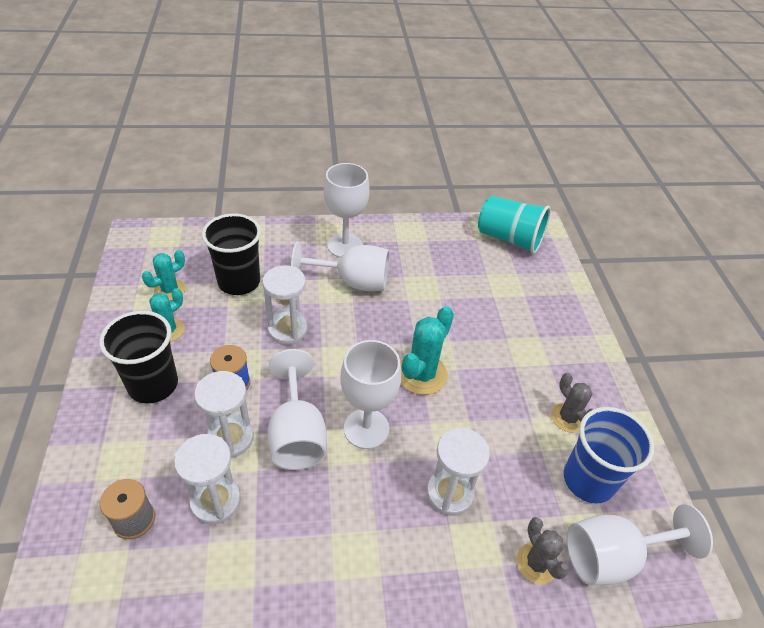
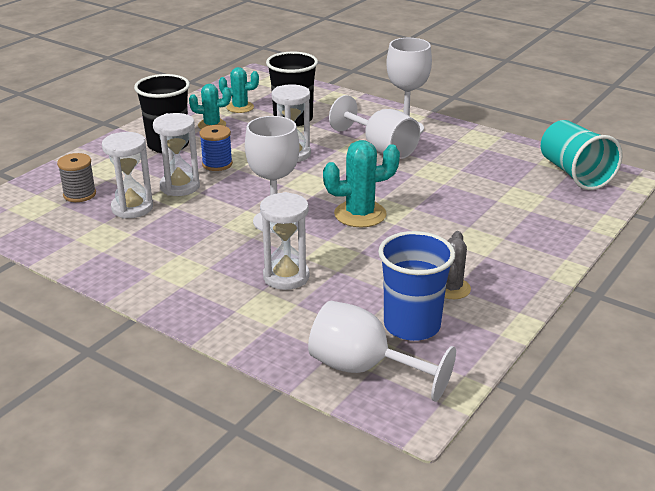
camera: 45 degrees right, 15 degrees down
(297, 434) = (223, 203): white goblet -> none
(536, 563) = (297, 339): grey cactus -> none

